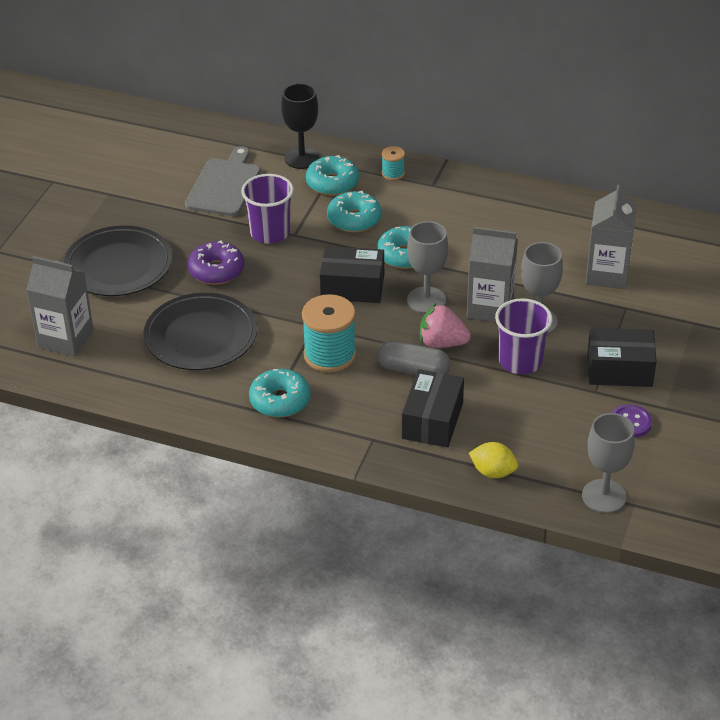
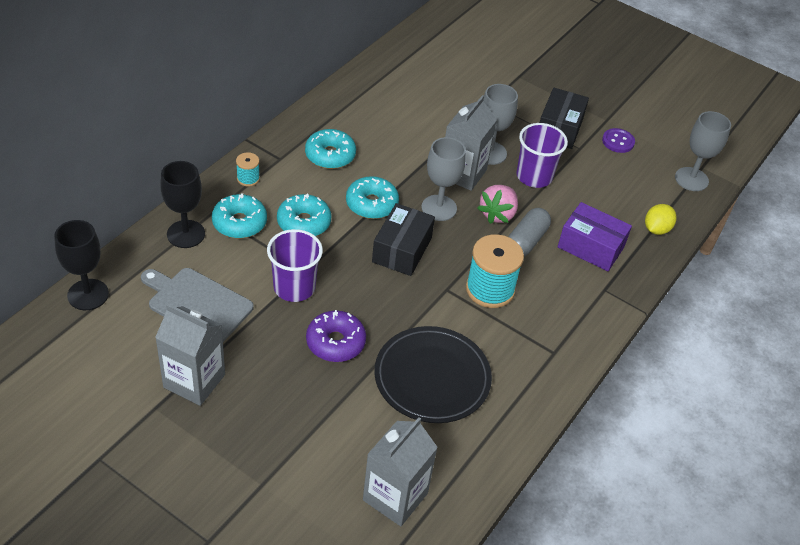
camera: 80 degrees left, 5 degrees up
(118, 266) = (291, 424): black plate -> none
(208, 129) = (88, 294): none -> black goblet
(280, 400) = (541, 339): turquoise donut -> turquoise donut (330, 155)
(432, 420) = (591, 247): black box -> purple box
(607, 274) = (447, 99): grey carton -> grey carton (194, 381)

